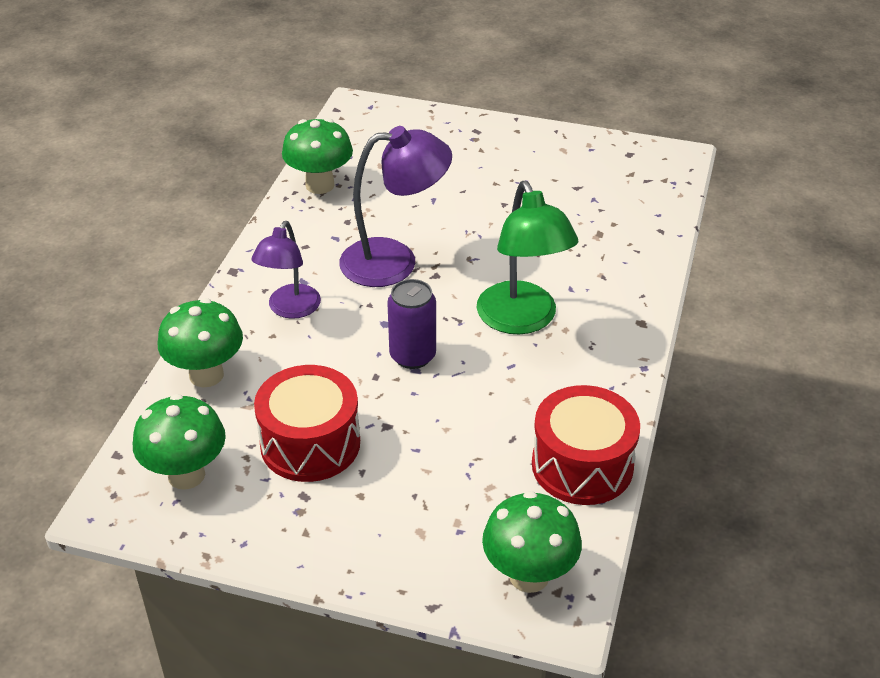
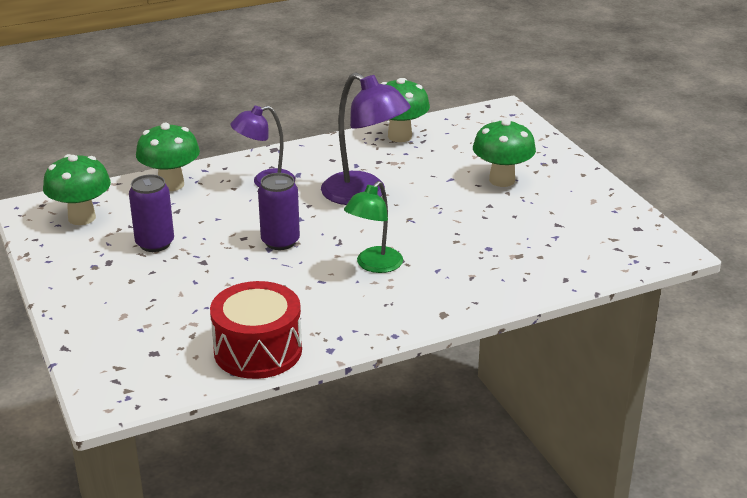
camera: 50 degrees right, 10 degrees down
(310, 443) = (155, 243): red drum -> purple can
(522, 320) = (374, 265): green lamp -> green lamp, size x0.66
(529, 576) = (129, 373): green mushroom -> green mushroom (502, 180)

